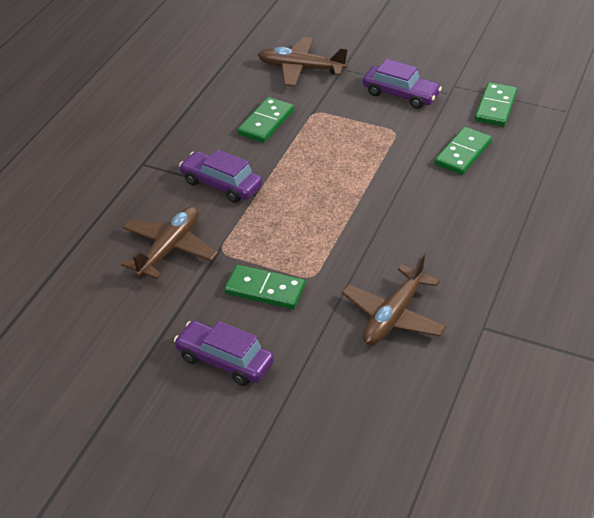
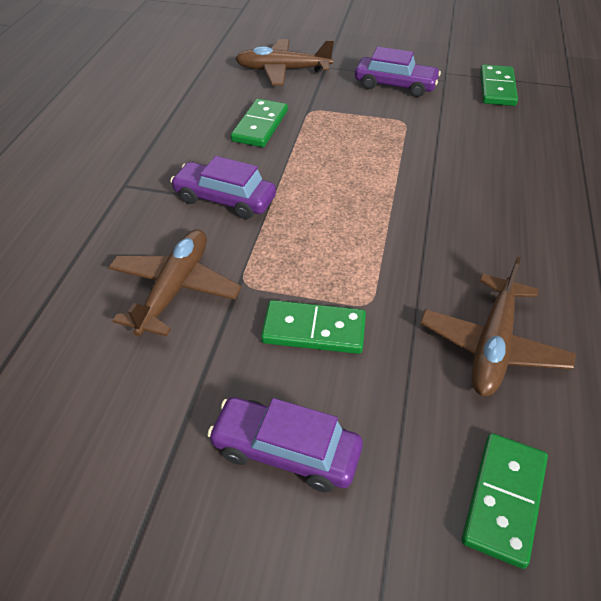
camera: 10 degrees left, 5 degrees up
(462, 153) = (485, 137): green domino -> green domino (503, 499)

